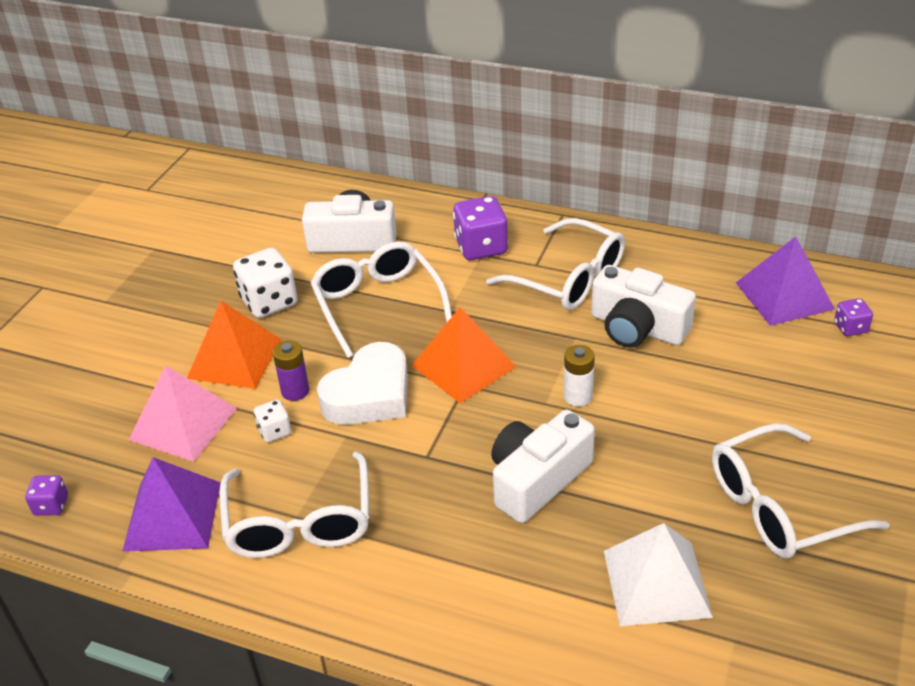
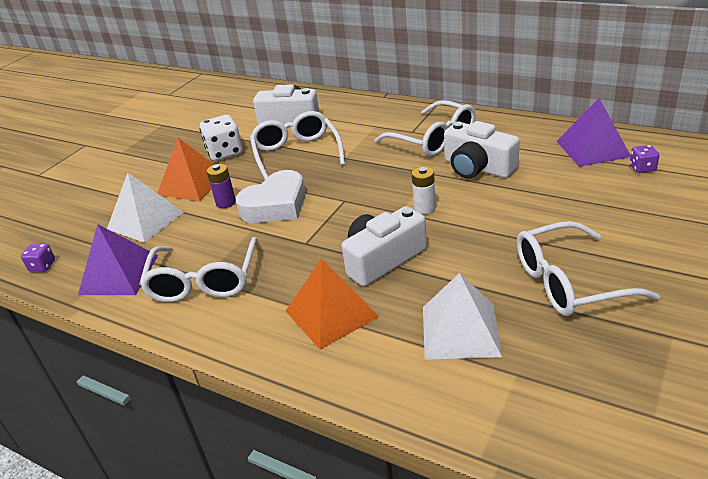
camera: 10 degrees right, 5 degrees down
(183, 424) = (145, 220): pink pyramid -> white pyramid
(274, 431) = (204, 226): white dice -> none
(463, 366) = (346, 189): orange pyramid -> orange pyramid (331, 313)
(481, 247) = (376, 122): purple dice -> none

